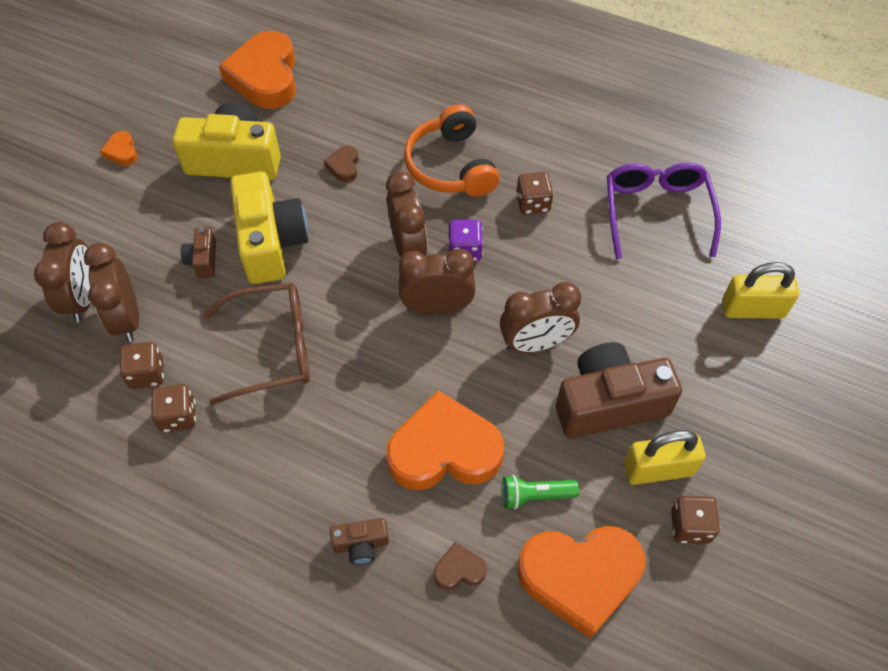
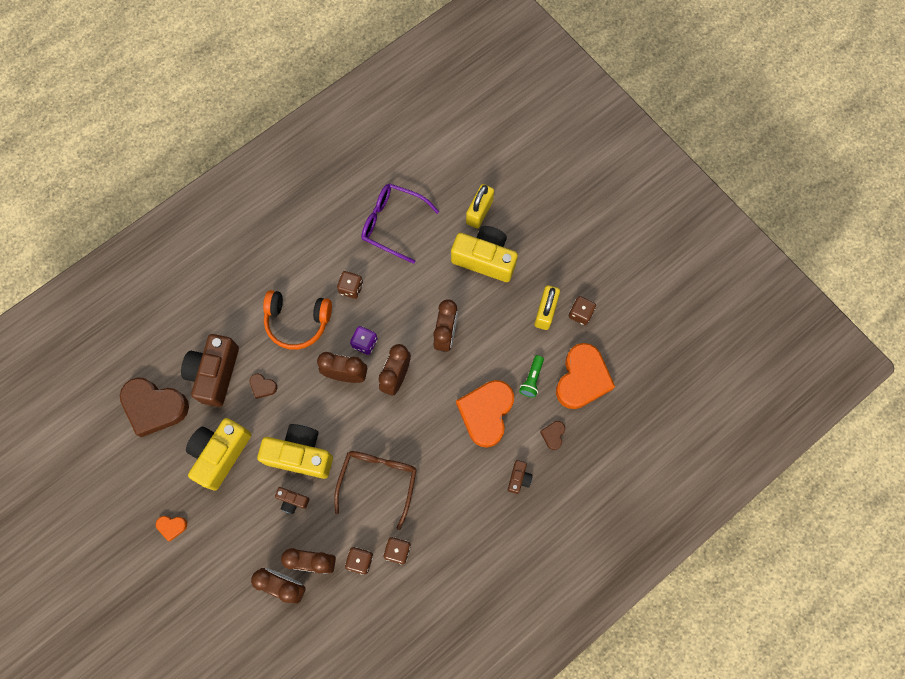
camera: 65 degrees left, 15 degrees up
(265, 77) = (154, 407): orange heart -> brown heart
(609, 403) = (499, 316): brown camera -> brown camera (215, 373)
(685, 347) = (485, 259): none -> yellow camera

